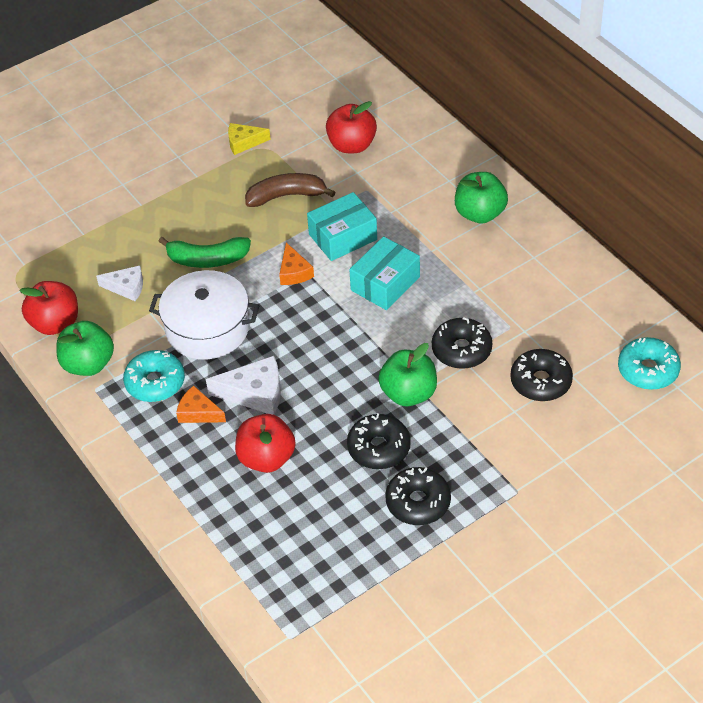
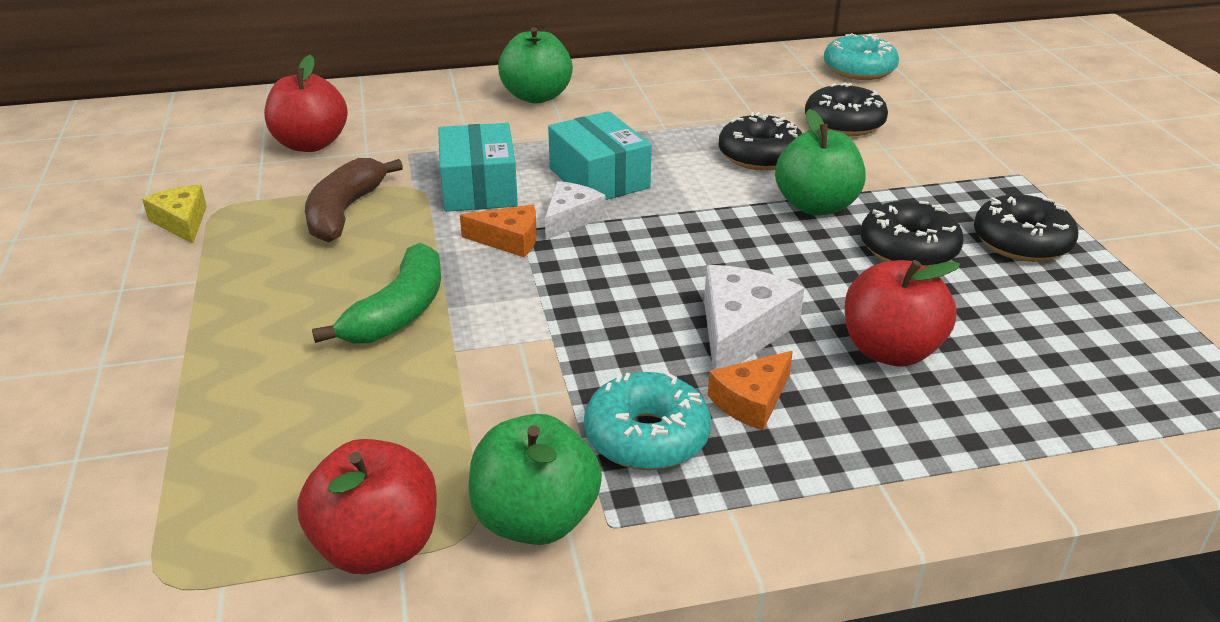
camera: 70 degrees left, 15 degrees down
(126, 287) = (373, 419): white cheese -> white cheese (571, 218)
(207, 328) = (559, 347): white pot -> none
(244, 142) = (182, 222): yellow cheese -> yellow cheese turned 135 degrees clockwise

